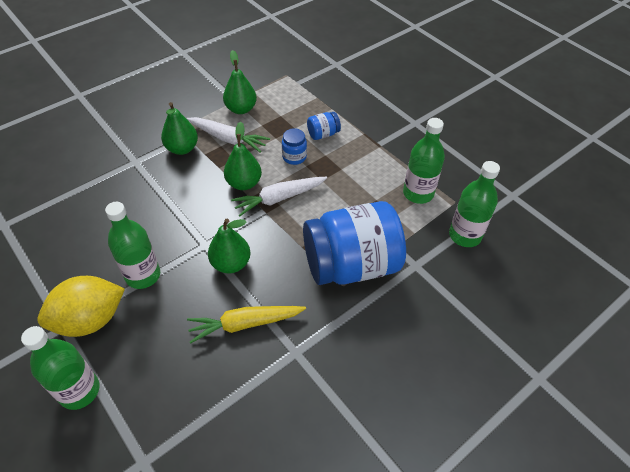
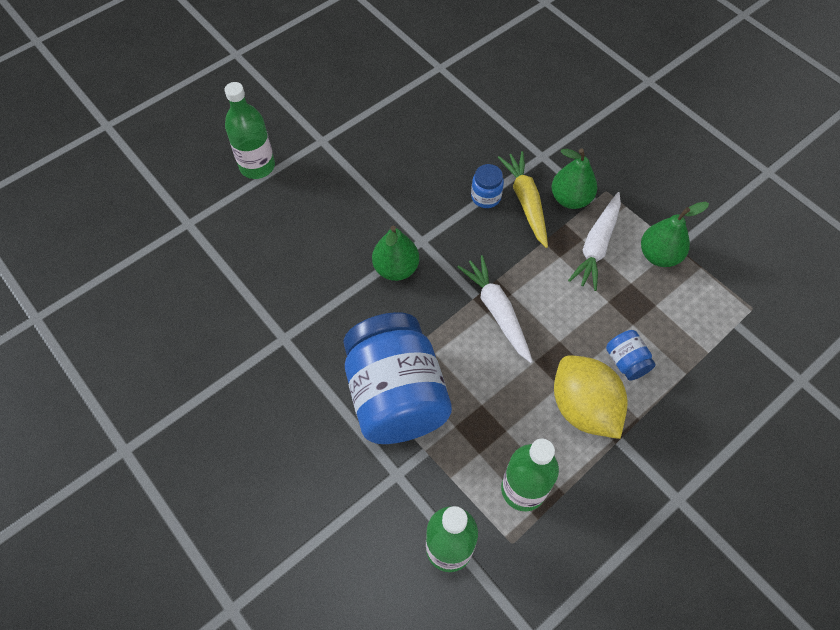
camera: 90 degrees right, 10 degrees up
(90, 320) = (328, 159): yellow lemon -> yellow lemon (583, 407)
(143, 275) = (380, 191): green bottle -> none
(244, 183) = (519, 271): green pear -> none
(245, 324) = (319, 289): yellow carrot -> yellow carrot (526, 202)
(294, 157) = (574, 326): blue jar -> blue jar (486, 197)

